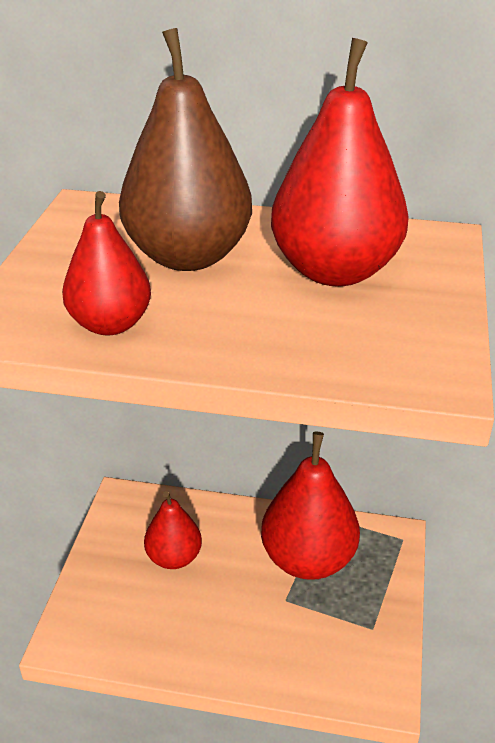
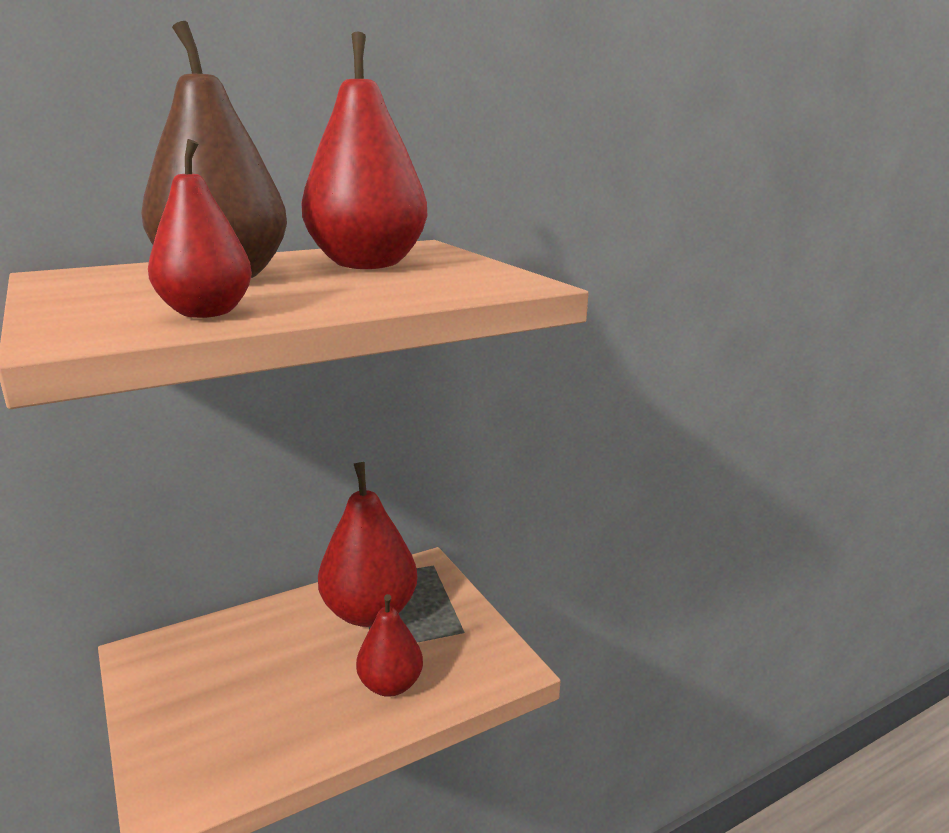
camera: 40 degrees left, 15 degrees down
(174, 557) = (238, 672): red pear -> red pear (390, 685)

